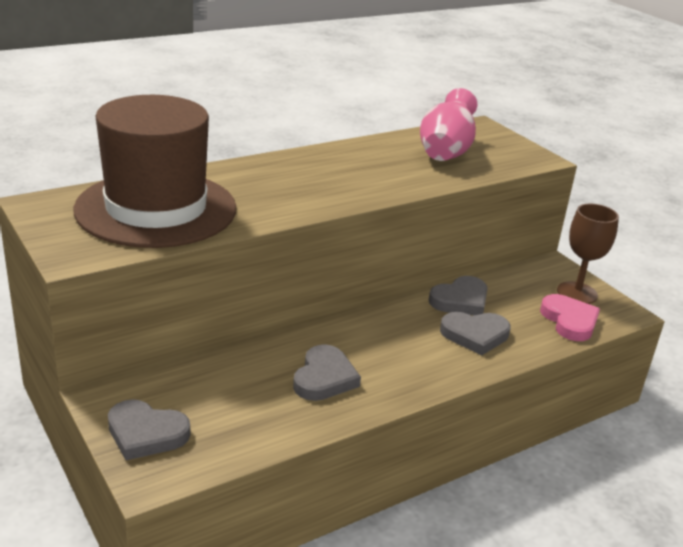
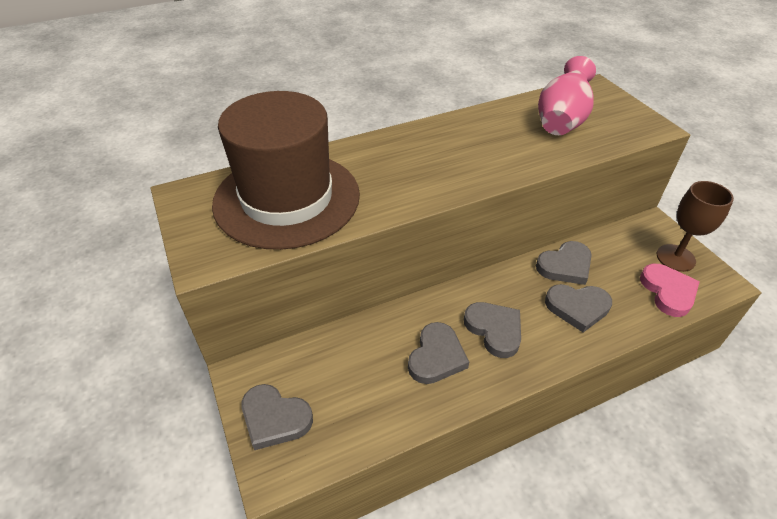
camera: 10 degrees right, 15 degrees up
(386, 354) = (494, 330): none -> grey heart

